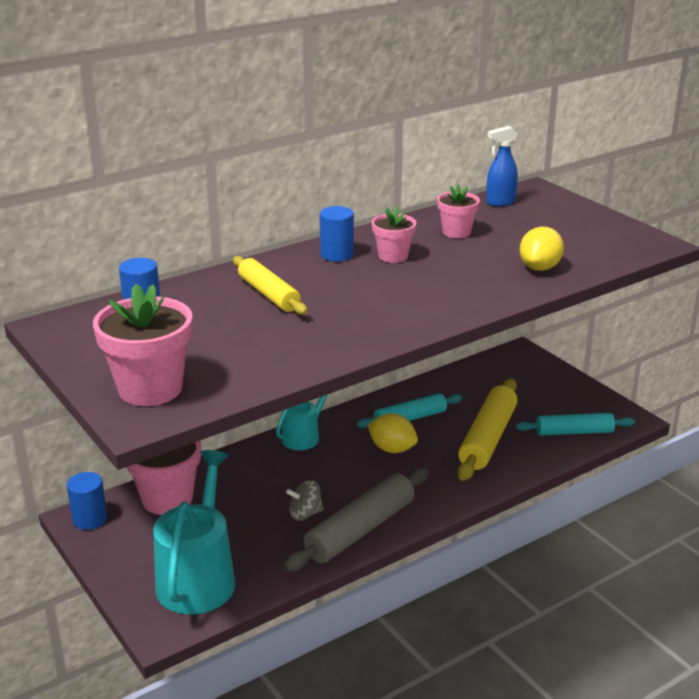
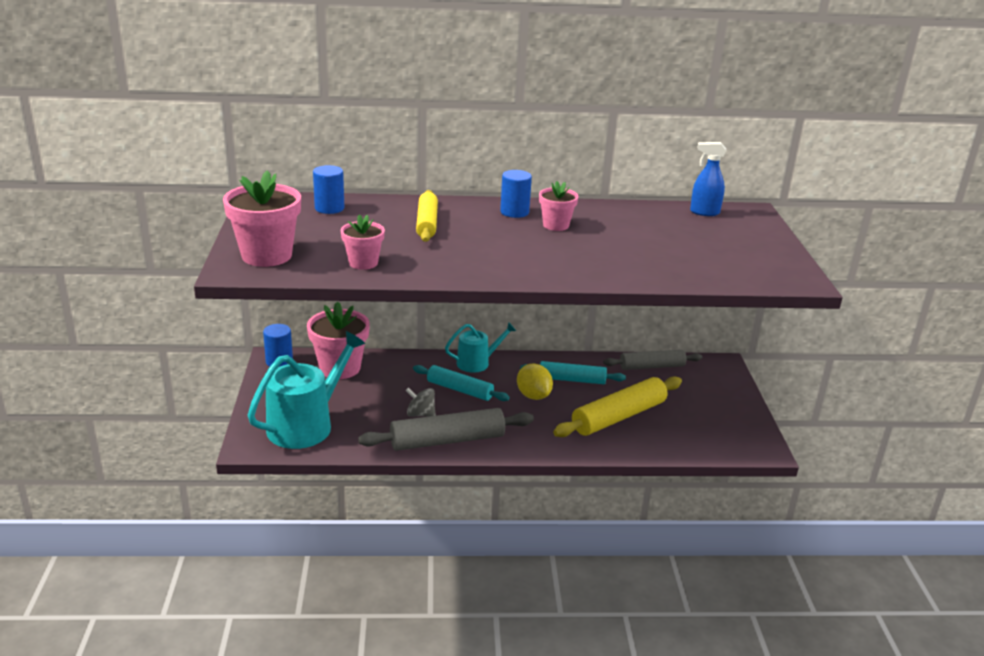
camera: 30 degrees right, 0 degrees up
(456, 232) = (633, 223): pink flower pot -> pink flower pot (363, 263)
(465, 377) = (652, 366): none -> grey rolling pin
(539, 268) = (664, 267): yellow lemon -> none
(574, 432) = (699, 439): turquoise rolling pin -> turquoise rolling pin (460, 390)

